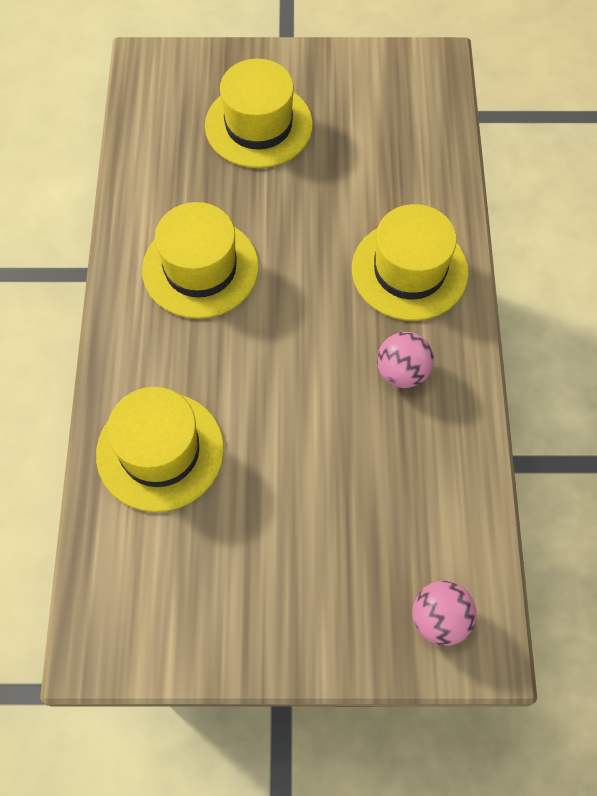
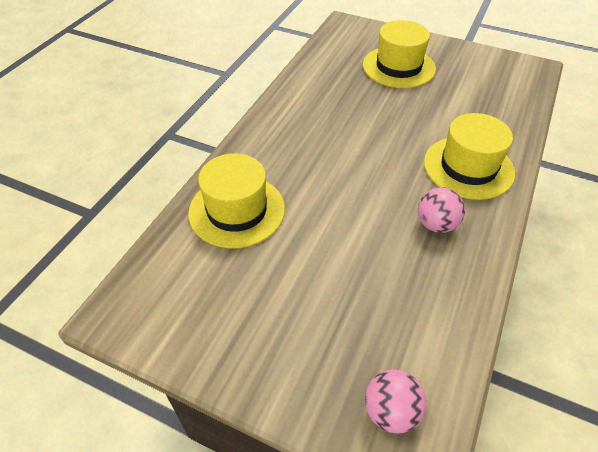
camera: 25 degrees right, 15 degrees down
(200, 268) = (322, 123): yellow hat -> none

